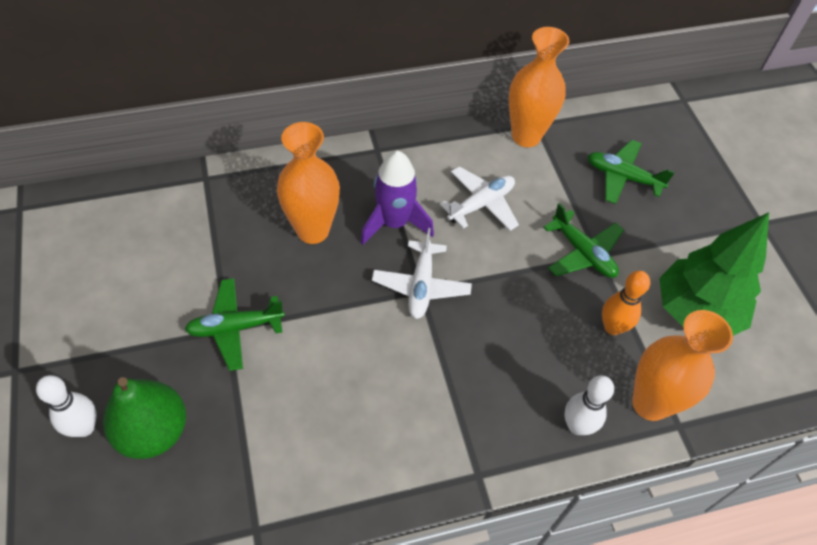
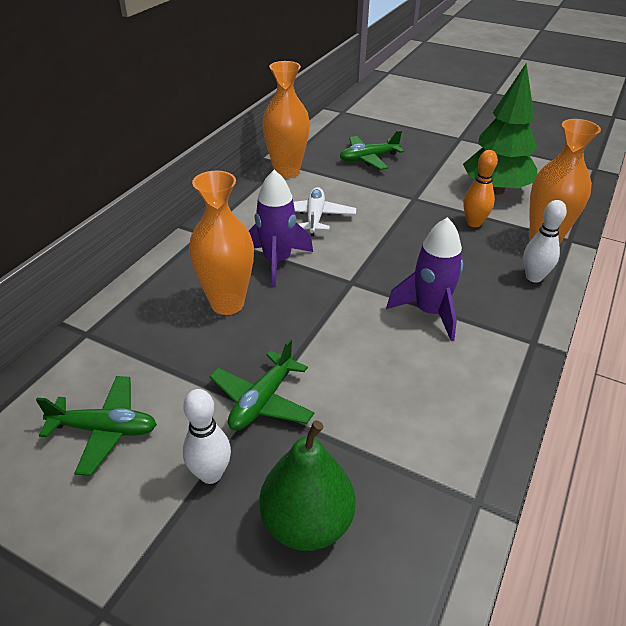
camera: 45 degrees left, 15 degrees down
(84, 427) = (243, 581): white bowling pin -> white bowling pin (210, 474)
(421, 286) = (347, 280): white plane -> none
(439, 372) = (429, 312): none -> purple rocket
(583, 253) = (405, 202): green plane -> green plane (105, 430)

